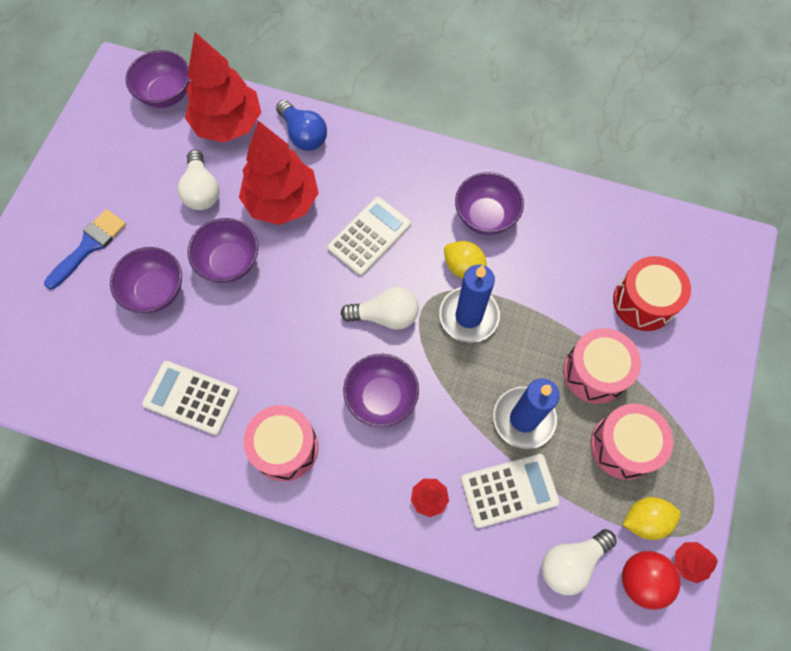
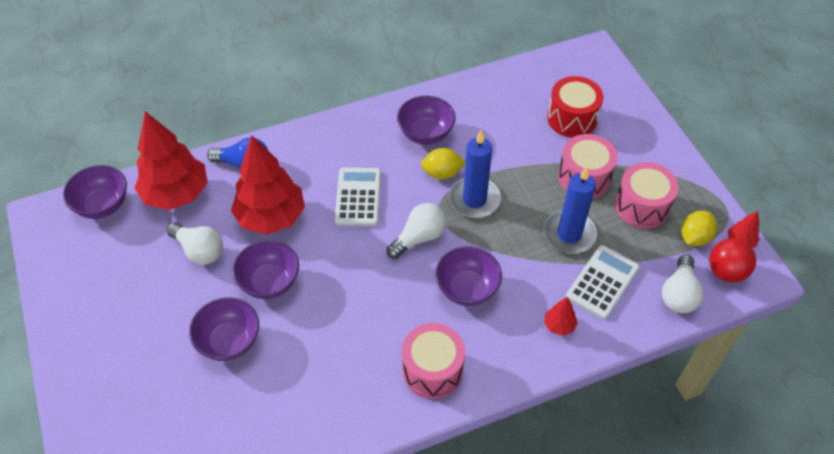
camera: 40 degrees left, 15 degrees down
(89, 246) = (140, 349): blue brush -> none
(191, 398) = (330, 391): white calculator -> none

